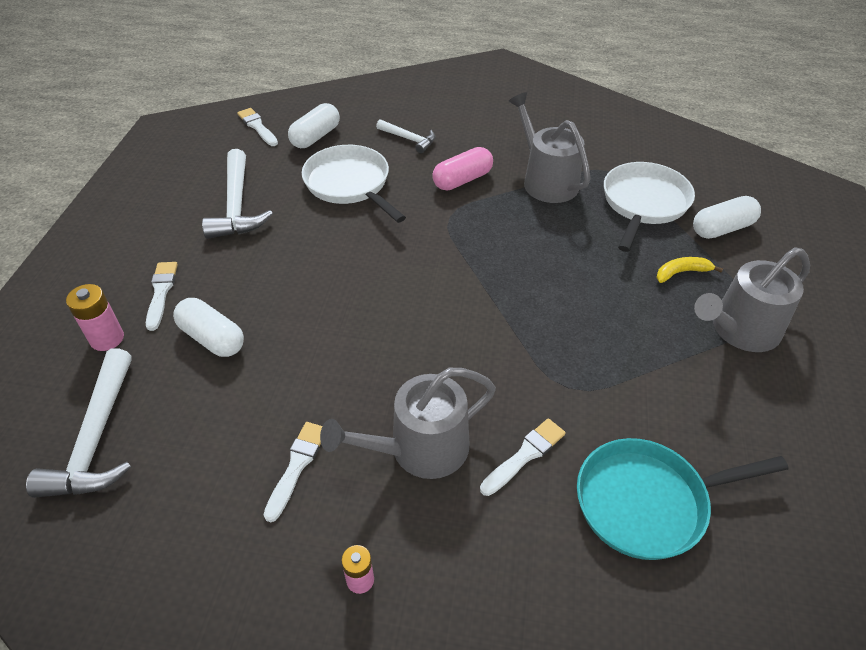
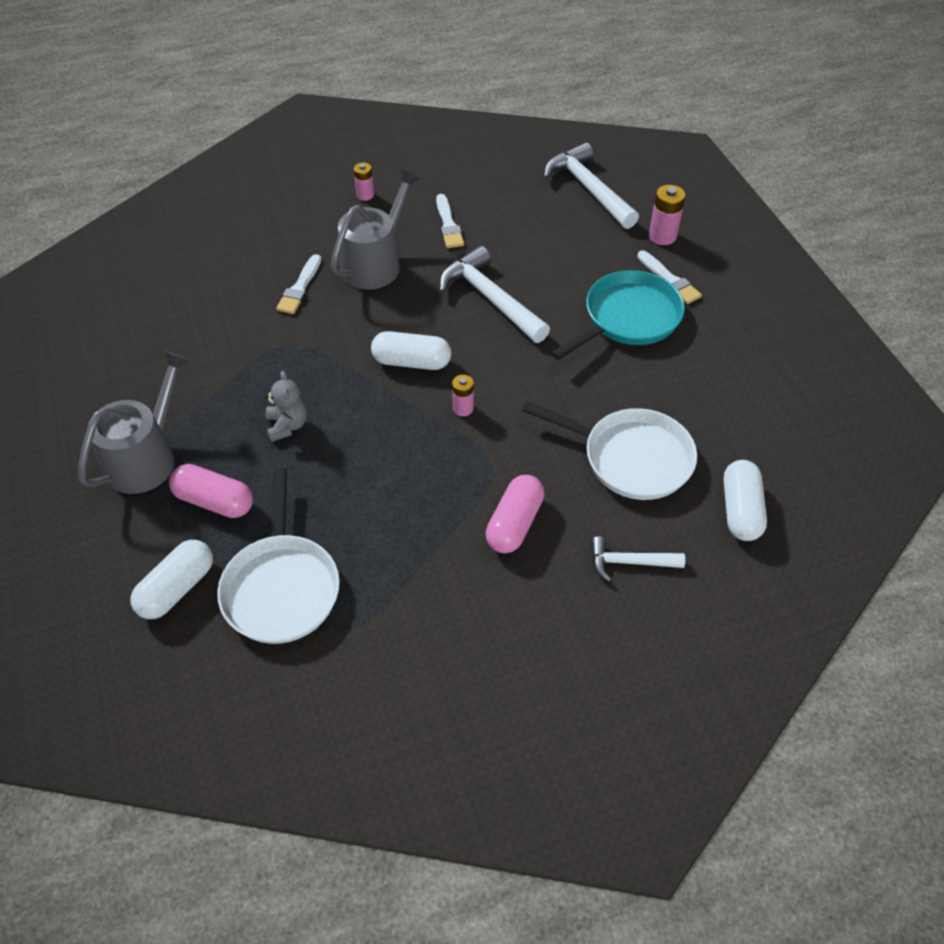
camera: 150 degrees right, 5 degrees up
(212, 338) = (588, 267): white capsule -> white capsule (411, 362)
(237, 205) = (711, 380): white hammer -> white hammer (490, 299)
(257, 126) = (824, 493): white brush -> none
(441, 261) = (463, 408): none -> pink battery
(546, 181) = (415, 570): grey watering can -> none
(599, 307) = (287, 425): none -> grey teddy bear
(648, 502) = (202, 294): turquoise pan -> turquoise pan (627, 318)
(681, 273) = (214, 501): yellow banana -> pink capsule

